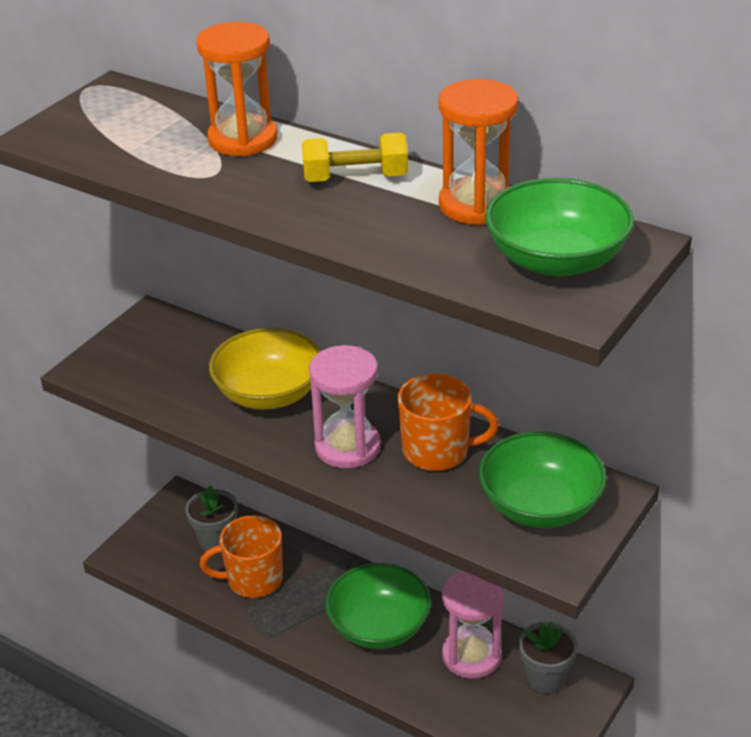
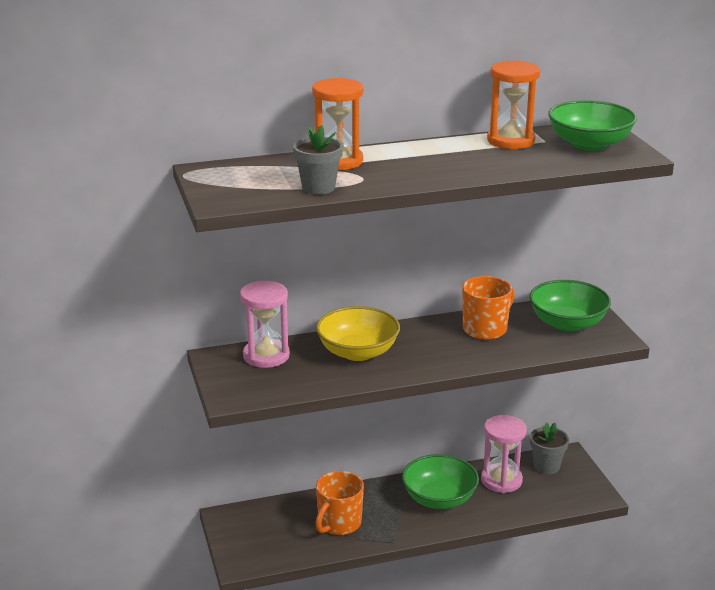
camera: 50 degrees left, 10 degrees down
(216, 540) = (284, 521): grey flower pot -> grey flower pot (318, 188)
(347, 447) = (443, 350): pink hourglass -> pink hourglass (266, 356)
(355, 178) = (434, 153): yellow dumbbell -> none

